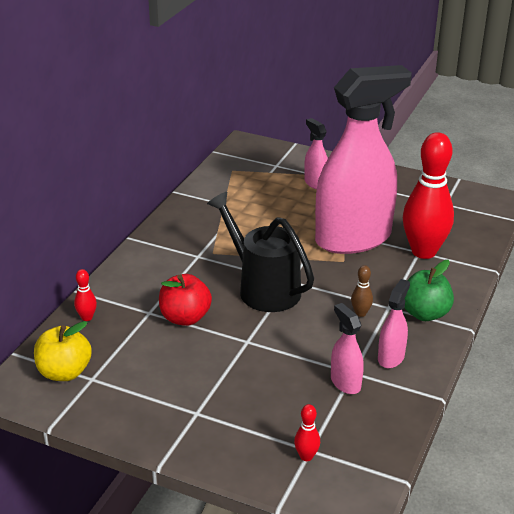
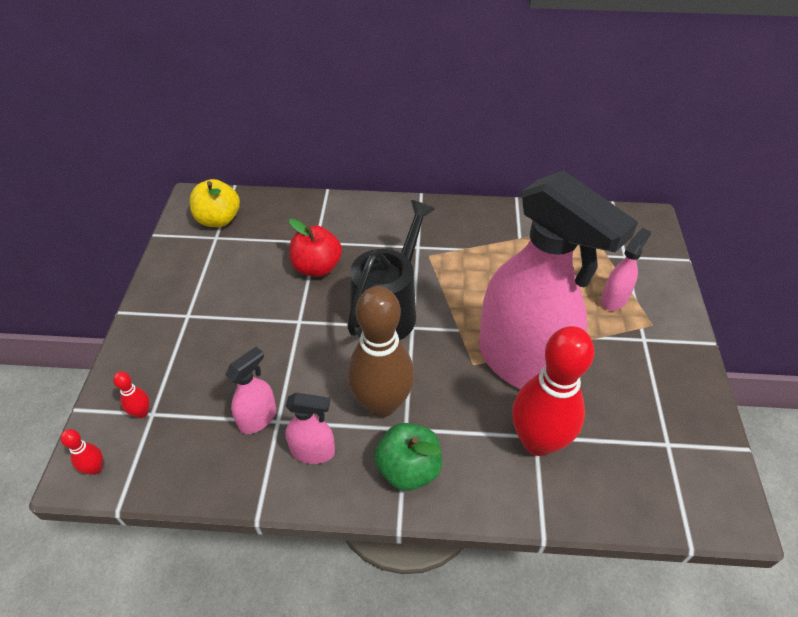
camera: 70 degrees right, 15 degrees up
(87, 317) = (293, 208): red bowling pin -> red bowling pin (95, 468)
(360, 313) = (381, 404): brown bowling pin -> brown bowling pin, size x2.49

